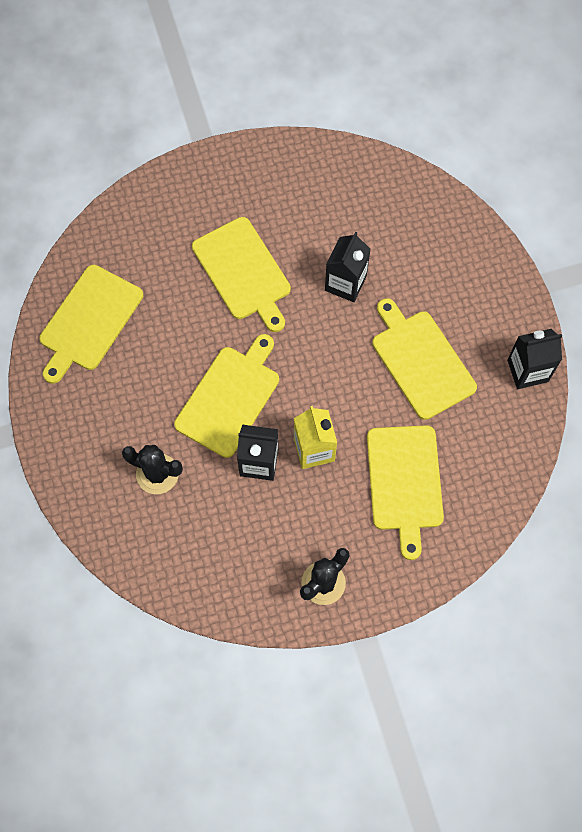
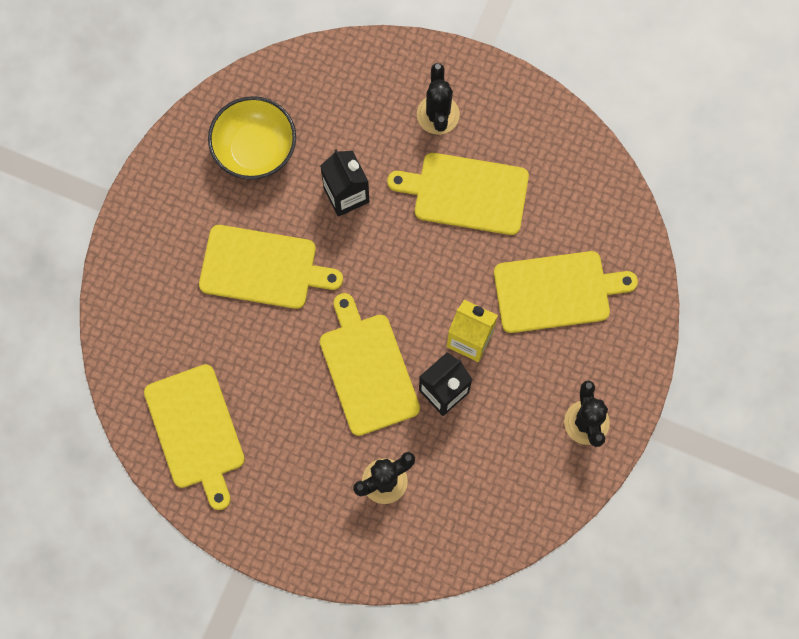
camera: 50 degrees left, 5 degrees up
(323, 200) = (255, 150): none -> yellow bowl
(404, 482) = (556, 291): yellow cutting board -> yellow cutting board turned 45 degrees counterclockwise
(461, 296) = (438, 114): none -> black cactus
(527, 370) = (544, 119): black carton -> none

